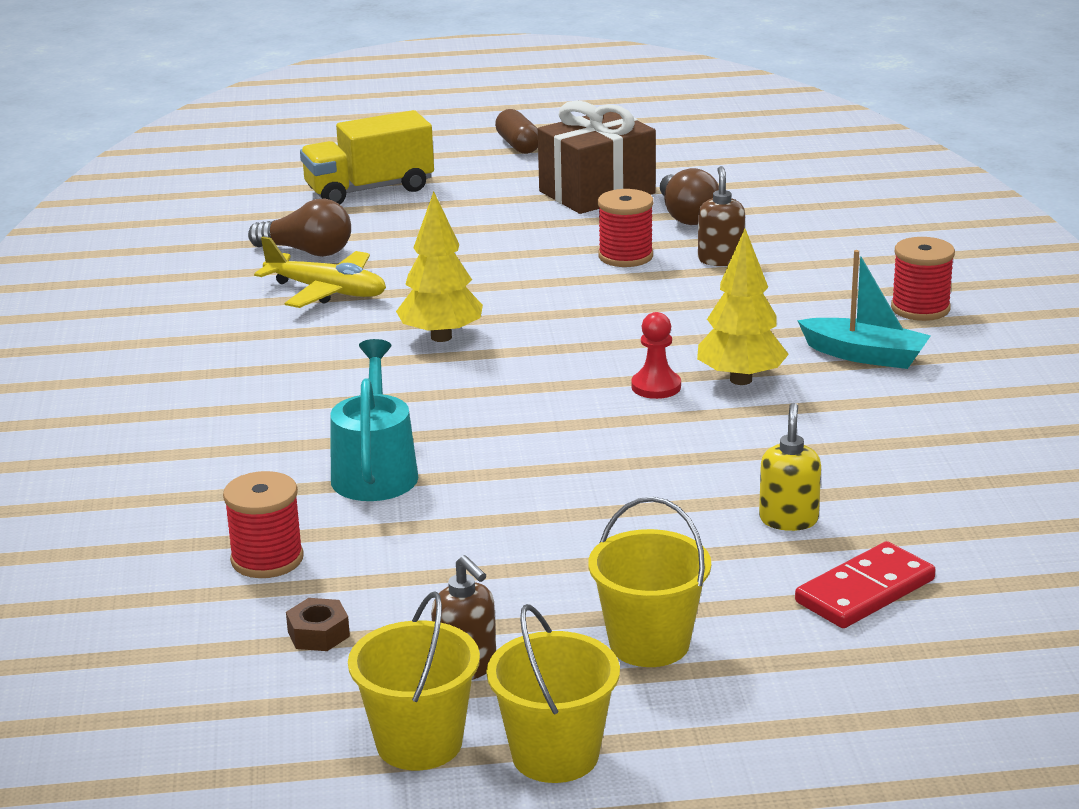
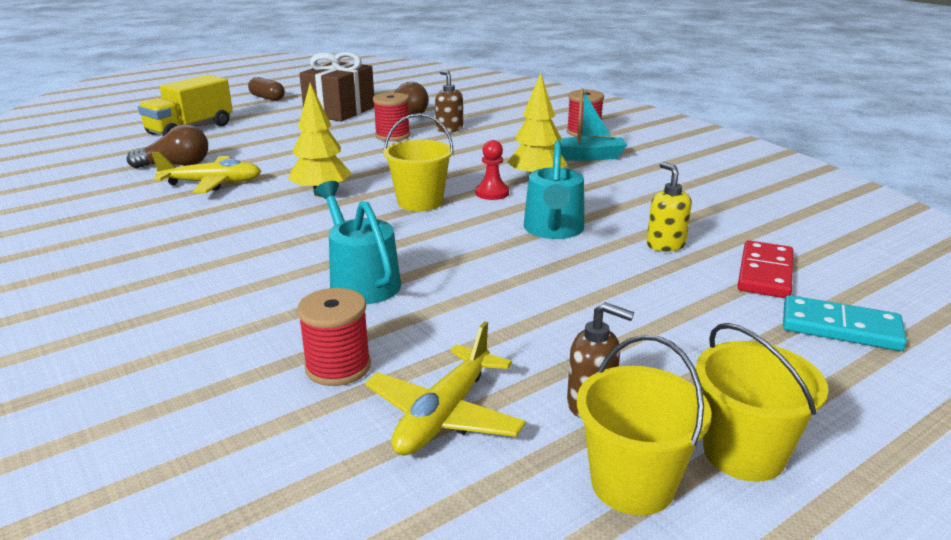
camera: 30 degrees left, 0 degrees up
(318, 634) = (444, 415): brown nut -> yellow plane
(649, 643) = (691, 344): yellow bucket -> yellow bucket (420, 202)
(671, 461) = (553, 230): none -> turquoise watering can
(854, 679) = (840, 327): none -> turquoise domino

